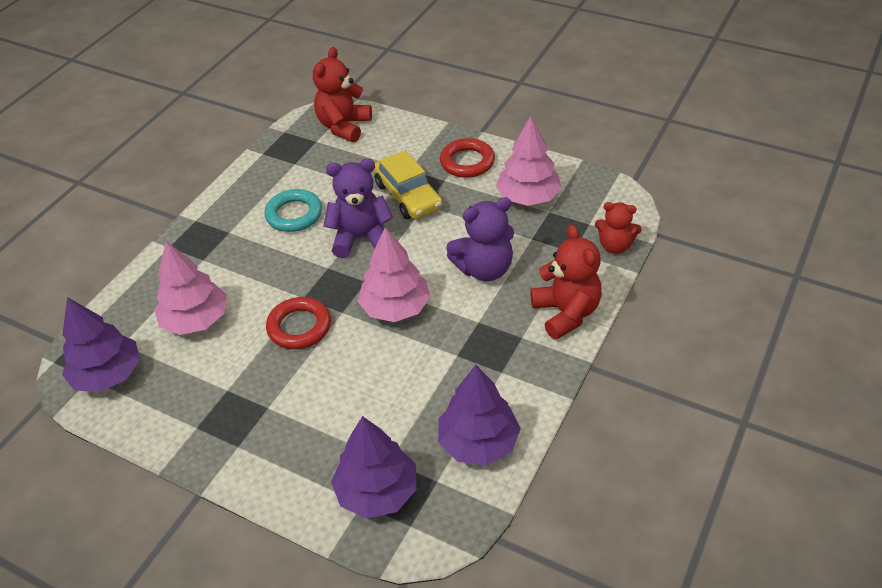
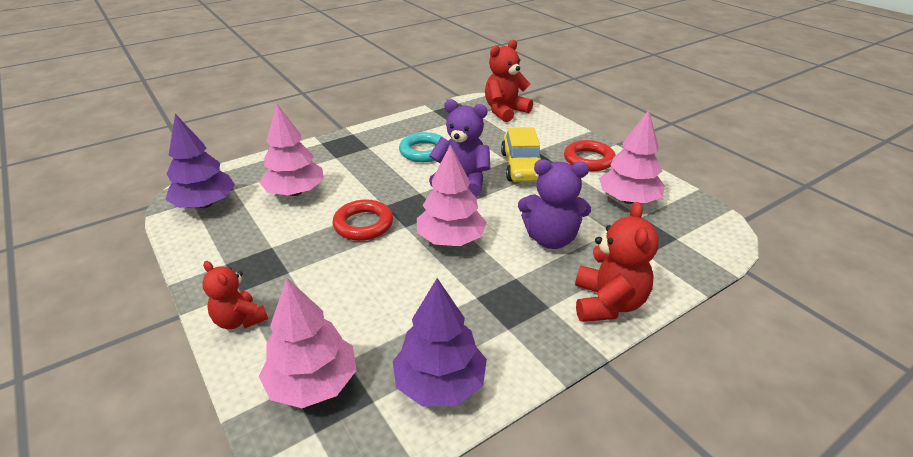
camera: 25 degrees right, 10 degrees down
(377, 491) = (313, 383): purple tree -> pink tree
(615, 246) = (694, 265): red teddy bear -> red teddy bear (239, 320)

